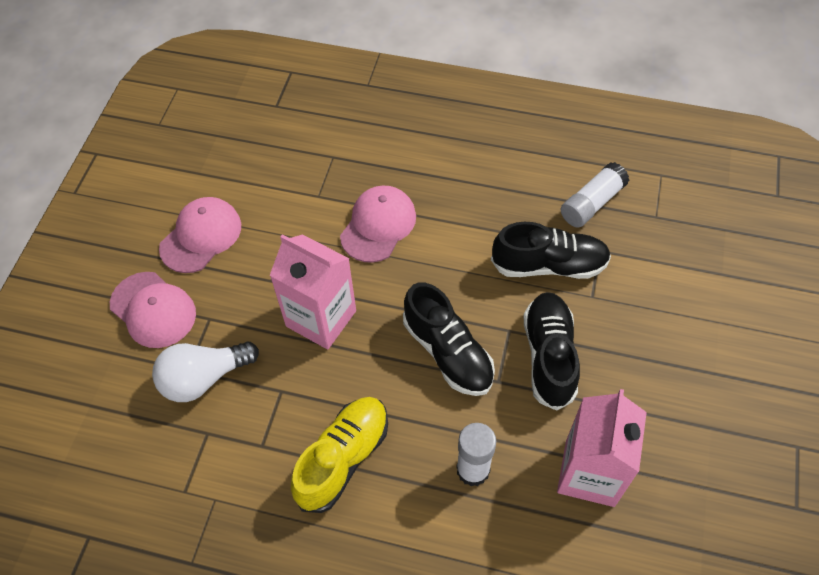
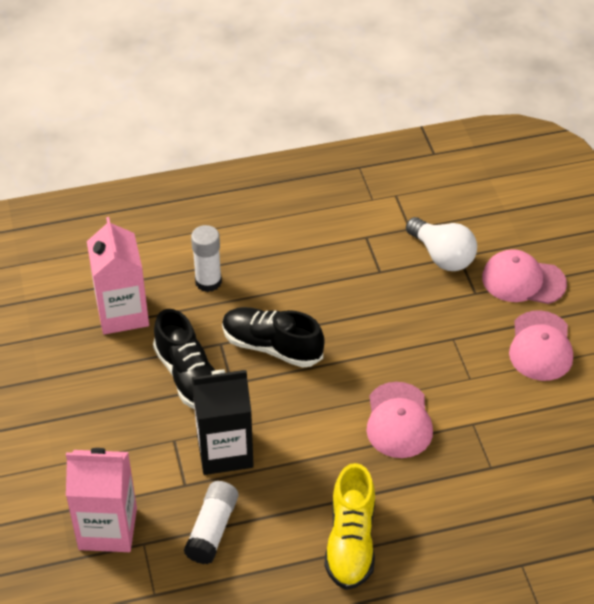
camera: 150 degrees right, 10 degrees down
(204, 378) = (442, 256): white light bulb -> white light bulb turned 105 degrees clockwise
(321, 318) = (389, 328): pink carton -> pink carton (108, 529)
(343, 458) = (304, 252): yellow shoe -> yellow shoe (351, 542)
(549, 265) = (225, 451): black shoe -> black carton

